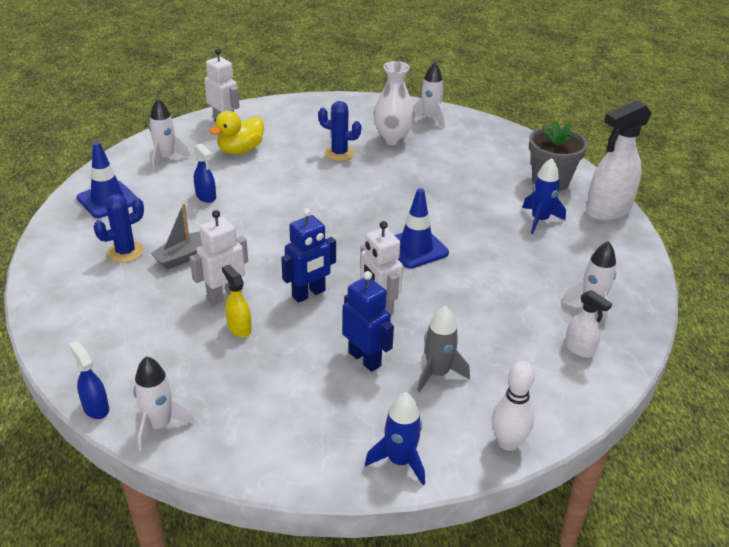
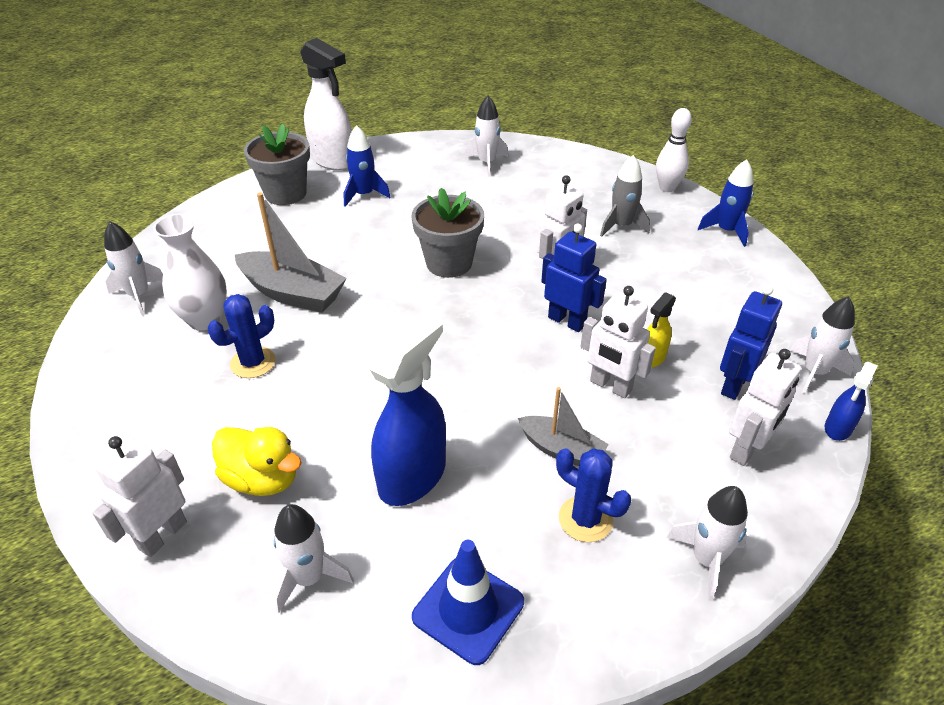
camera: 105 degrees left, 5 degrees up
(59, 291) = (706, 560): none -> white rocket
(118, 344) = (747, 449): none -> white robot
(206, 197) = (413, 476): blue spray bottle -> blue spray bottle, size x2.01
(339, 153) = (253, 362): blue cactus -> blue cactus turned 45 degrees clockwise
(365, 359) = (633, 266): blue robot -> blue robot (733, 384)
(406, 173) = (293, 293): none -> grey boat
(415, 248) = (449, 263): blue traffic cone -> grey flower pot
(579, 349) = (544, 165): white spray bottle -> none

